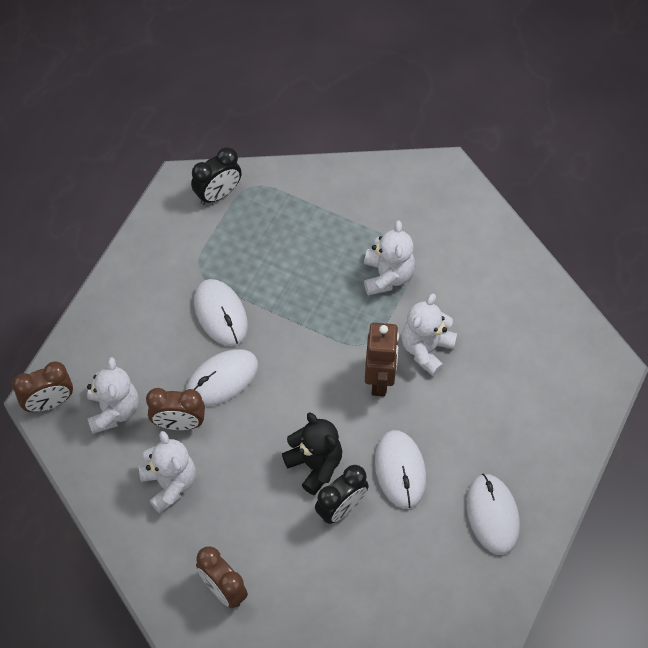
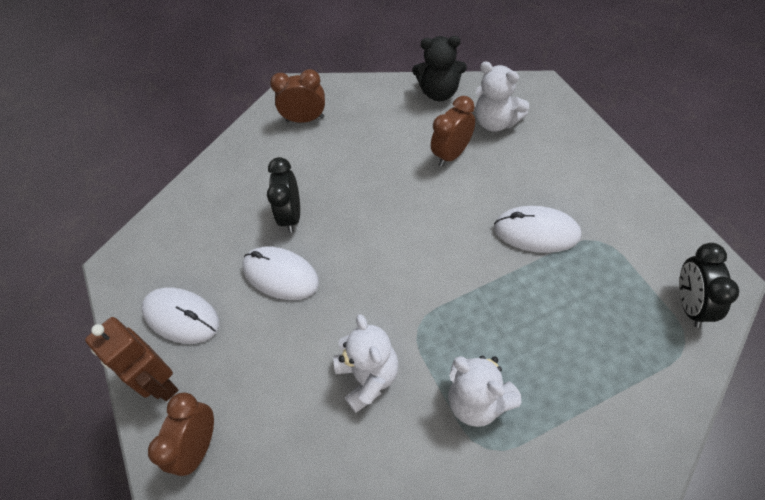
camera: 135 degrees right, 5 degrees down
(49, 402) = (533, 90): brown clock -> brown clock (199, 447)
(170, 484) = (407, 127): white teddy bear -> none
(222, 379) = (469, 200): white mouse -> none
(315, 465) = (340, 219): black teddy bear -> black teddy bear (439, 92)
(380, 380) = (371, 314): brown robot -> brown robot (160, 383)

